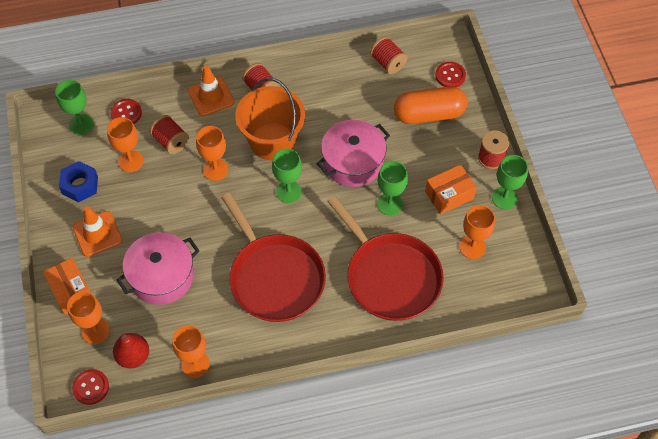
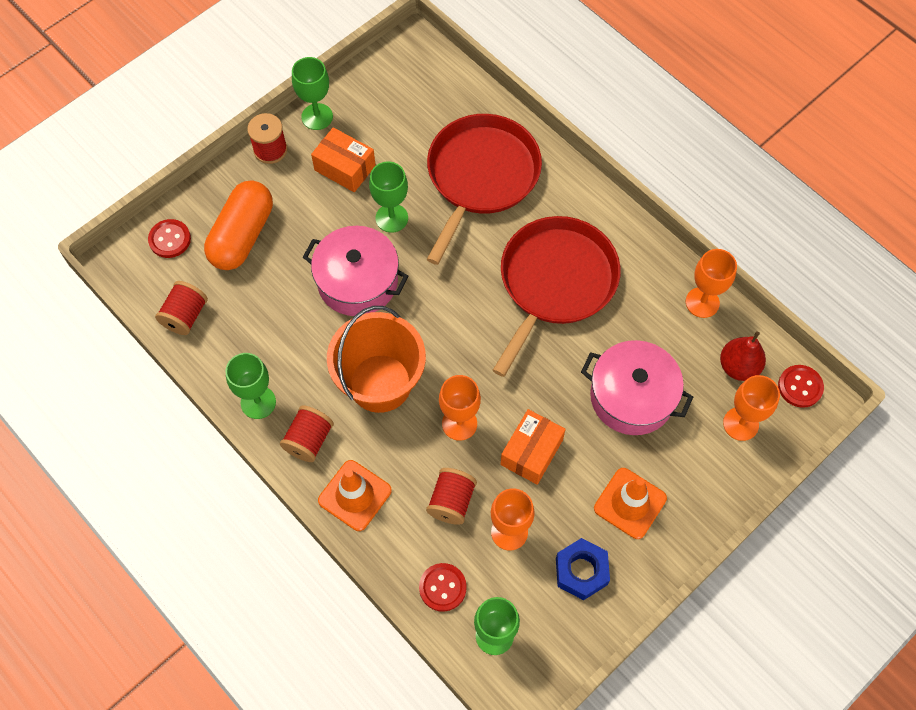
camera: 120 degrees left, 5 degrees up
(71, 291) = (716, 483): orange box -> orange box (531, 452)
(288, 192) = (439, 327): green goblet -> green goblet (258, 402)
(429, 114) = (242, 236): orange capsule -> orange capsule turned 60 degrees clockwise
(472, 247) = (397, 120): orange goblet -> none

